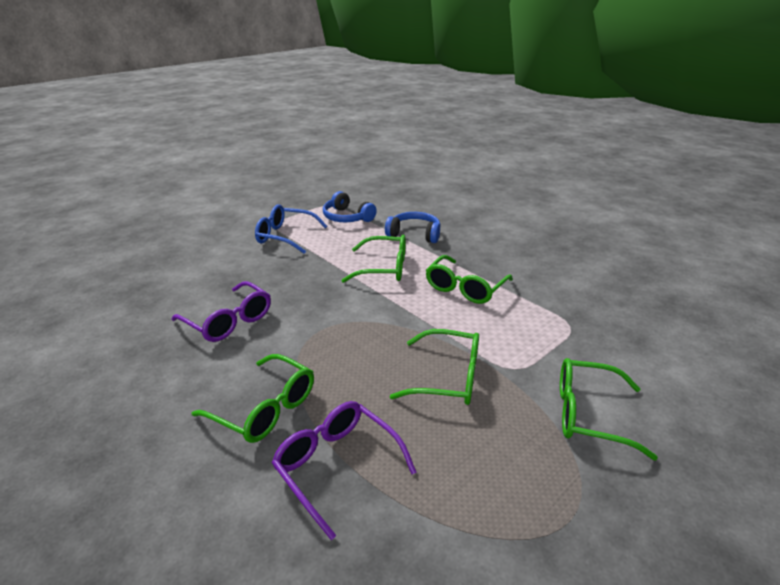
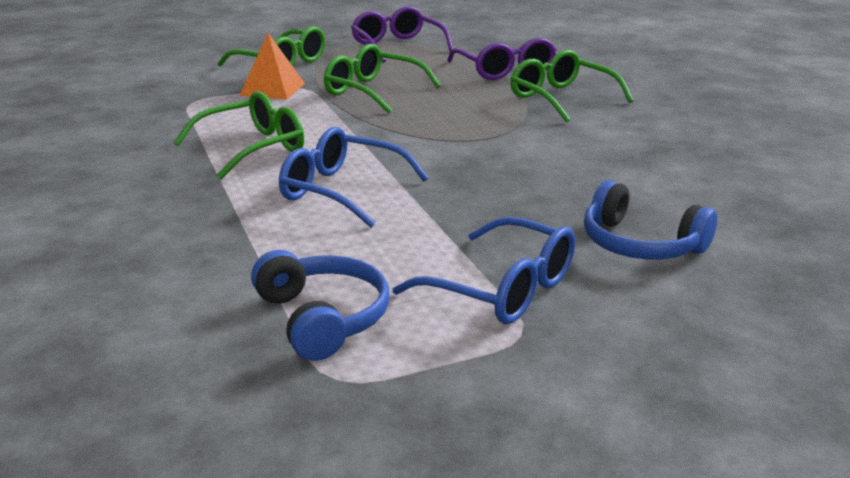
camera: 160 degrees left, 5 degrees down
(229, 321) = (610, 163): purple glasses -> purple glasses (397, 46)
(384, 268) = (341, 191): green glasses -> blue glasses
(414, 234) = (216, 241): blue headphones -> blue headphones (640, 244)
(535, 359) = (272, 89): none -> orange pyramid

